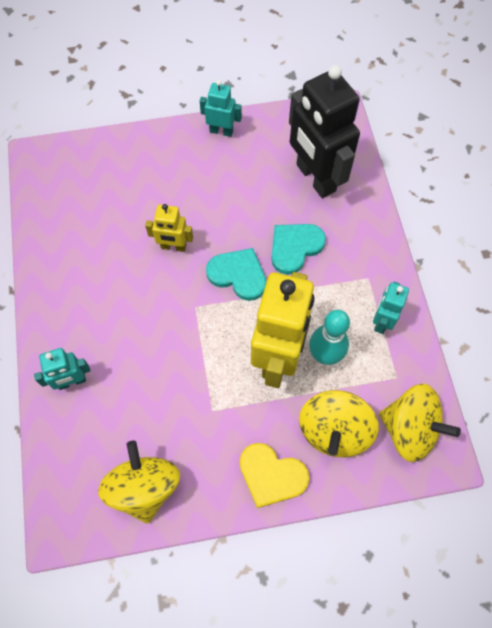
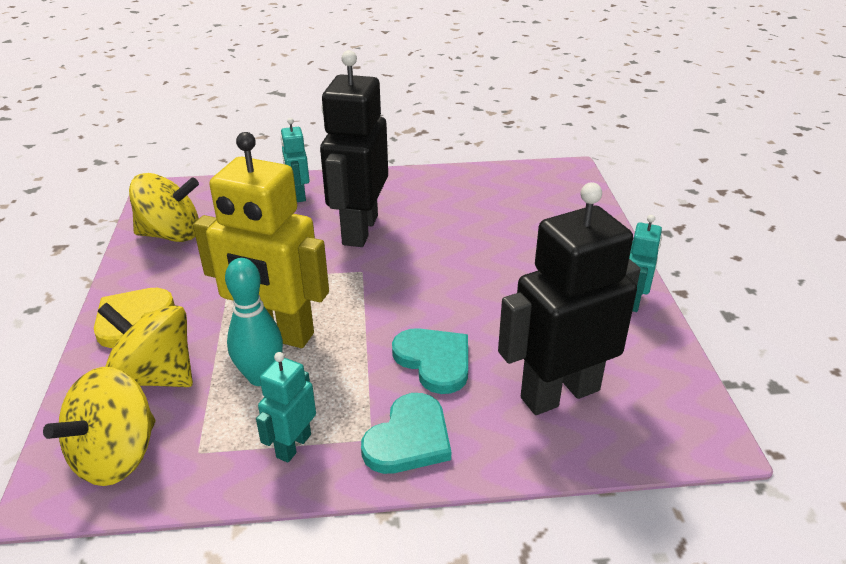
camera: 95 degrees right, 30 degrees down
(134, 317) = (359, 230): none -> black robot
(173, 247) = (446, 257): yellow robot -> none
(238, 275) = (399, 306): turquoise heart -> turquoise heart (409, 438)
(381, 321) = (293, 445): turquoise robot -> turquoise robot turned 90 degrees counterclockwise

